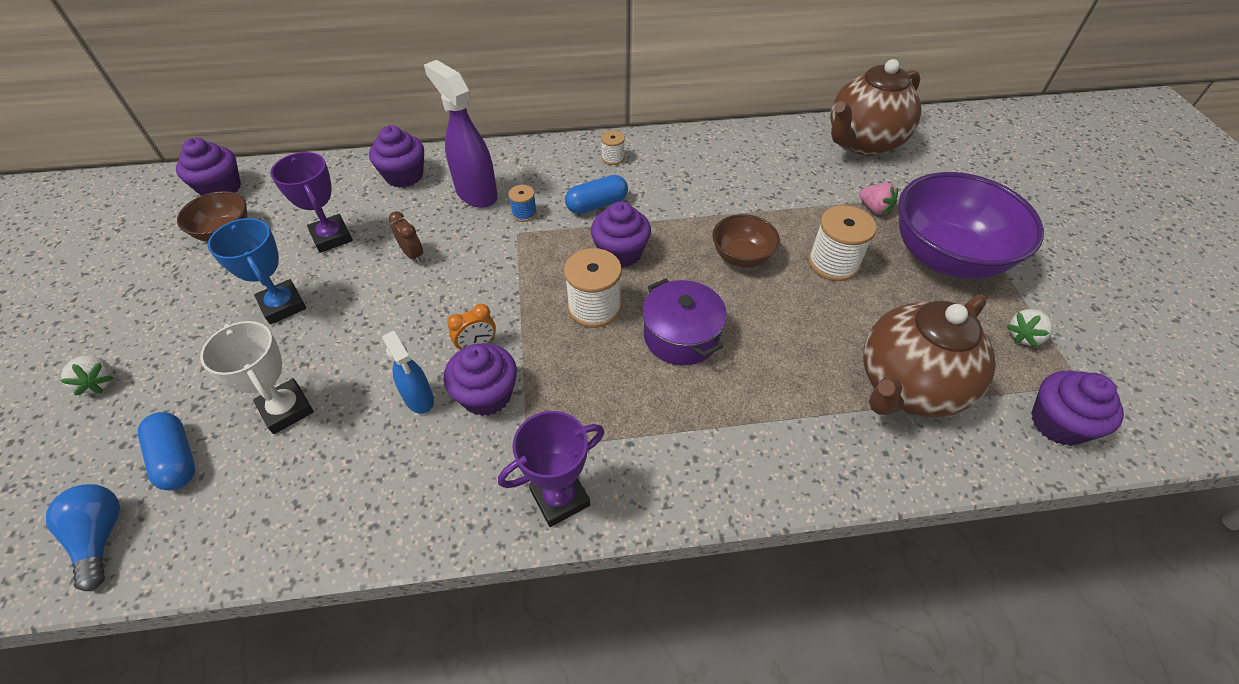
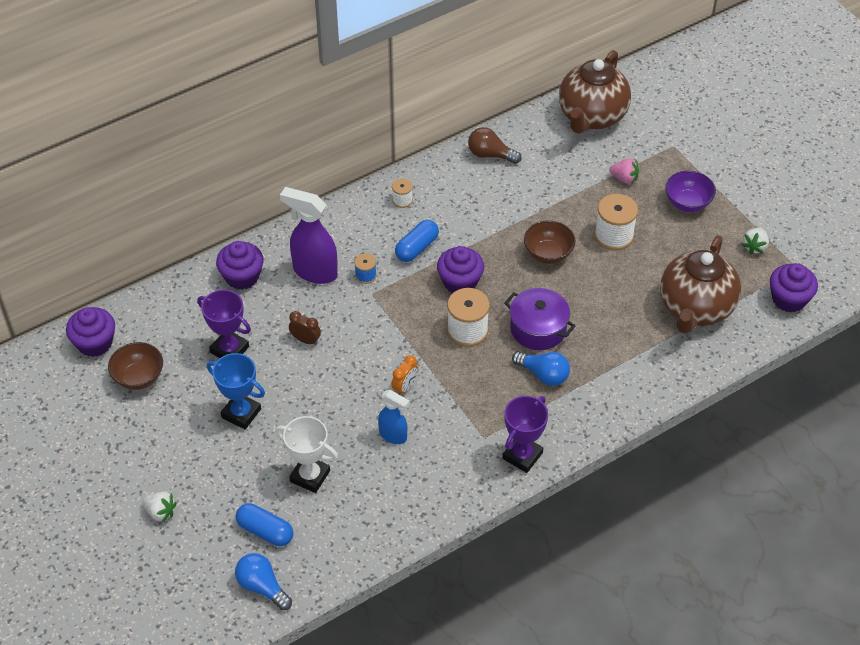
camera: 25 degrees left, 0 degrees up
(486, 395) = (435, 416): purple cupcake -> none
(655, 395) = (543, 374): none -> blue light bulb
(731, 145) = (490, 155): none -> brown light bulb
(945, 257) = (687, 203): purple bowl -> purple bowl, size x0.50

